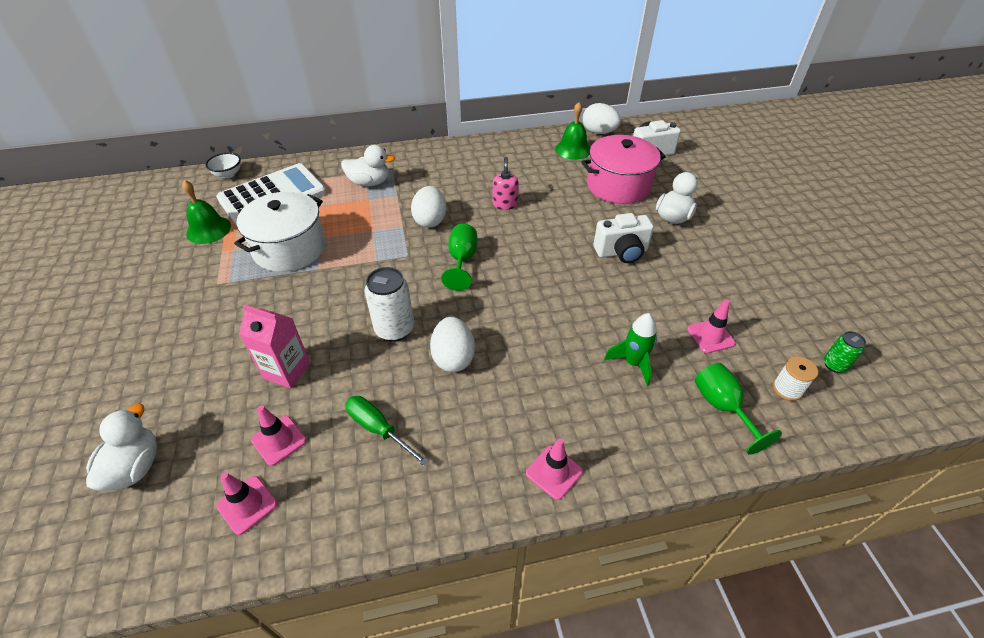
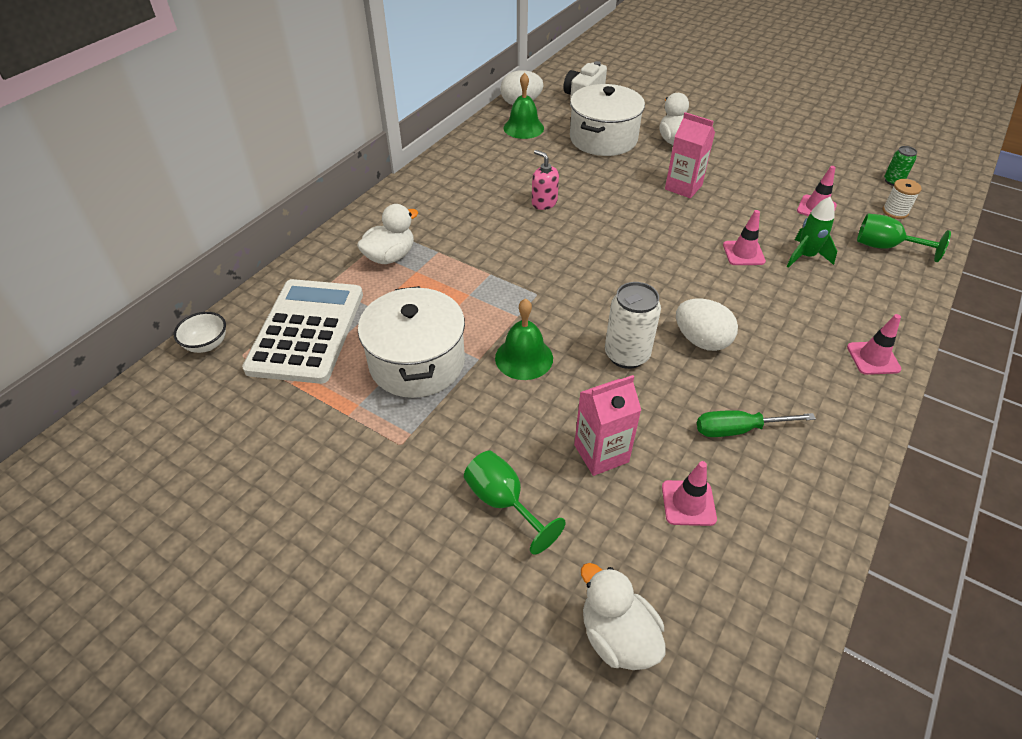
camera: 45 degrees left, 0 degrees up
(208, 230) = (292, 408): green bell -> green bell (524, 358)
(247, 505) = (748, 563): pink traffic cone -> pink traffic cone (743, 253)
(430, 220) = (505, 253): white egg -> none
(462, 260) = (586, 268): green goblet -> green goblet (504, 502)
(618, 185) = (603, 139): pink pot -> white pot
(621, 252) = (683, 187): white camera -> pink carton

